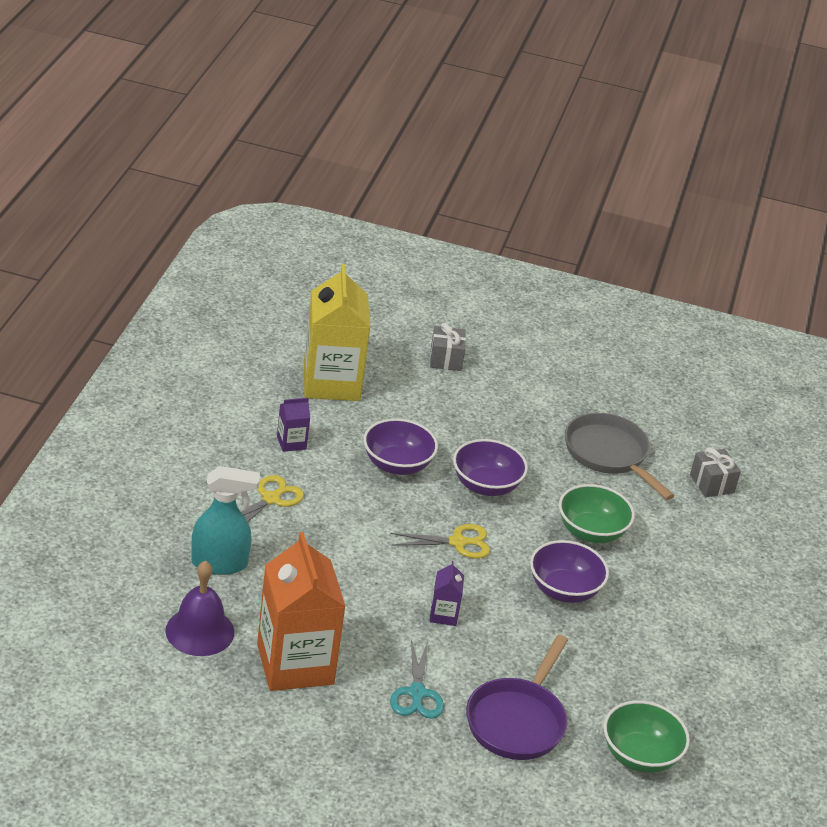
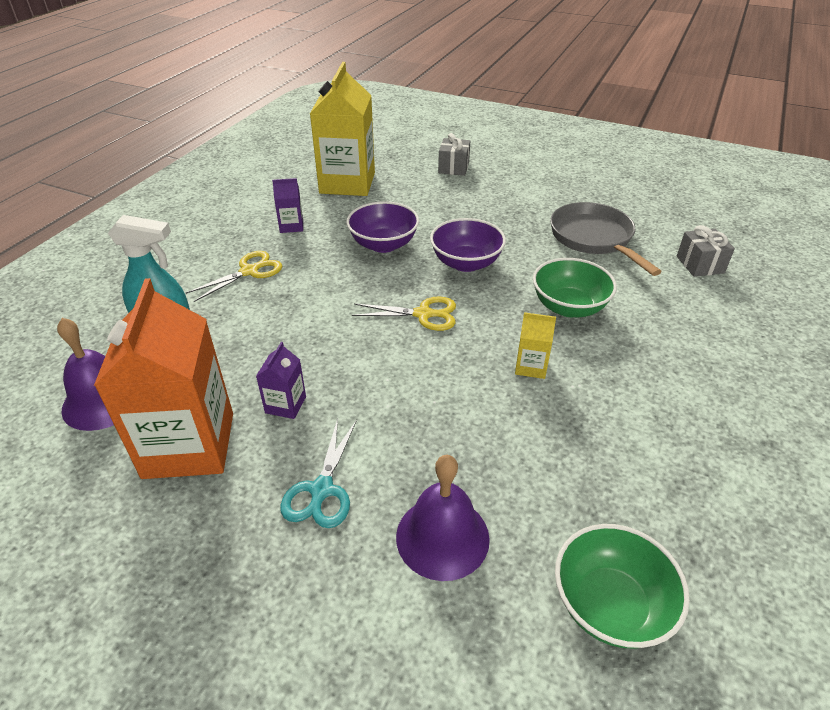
camera: 15 degrees right, 5 degrees up
(443, 615) = (385, 390): purple carton -> purple carton (285, 405)
(517, 721) = (442, 537): purple pan -> purple bell
(564, 590) = (531, 366): purple bowl -> yellow carton

